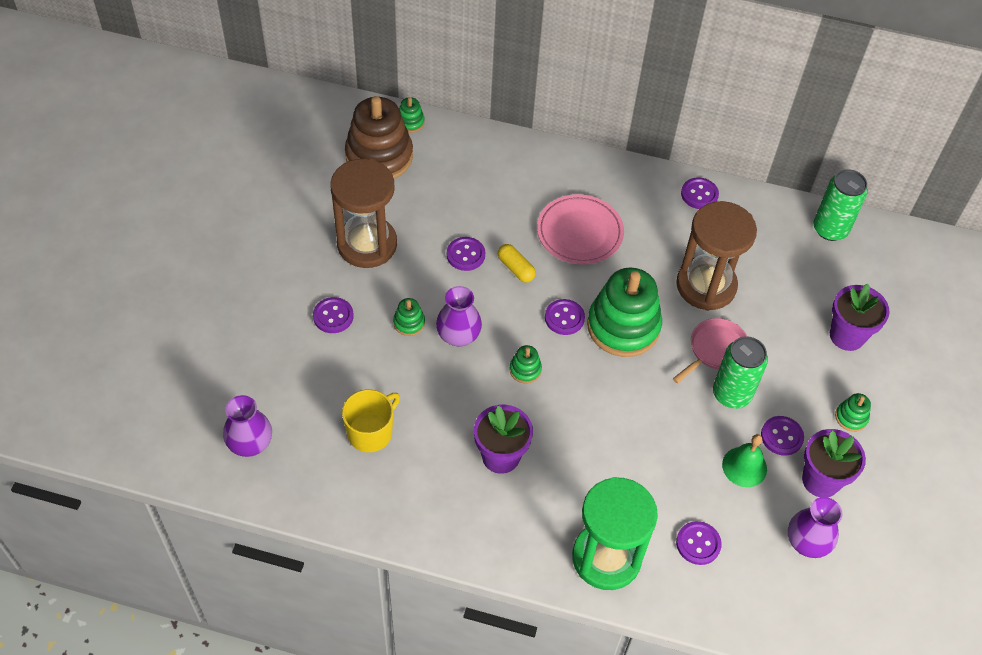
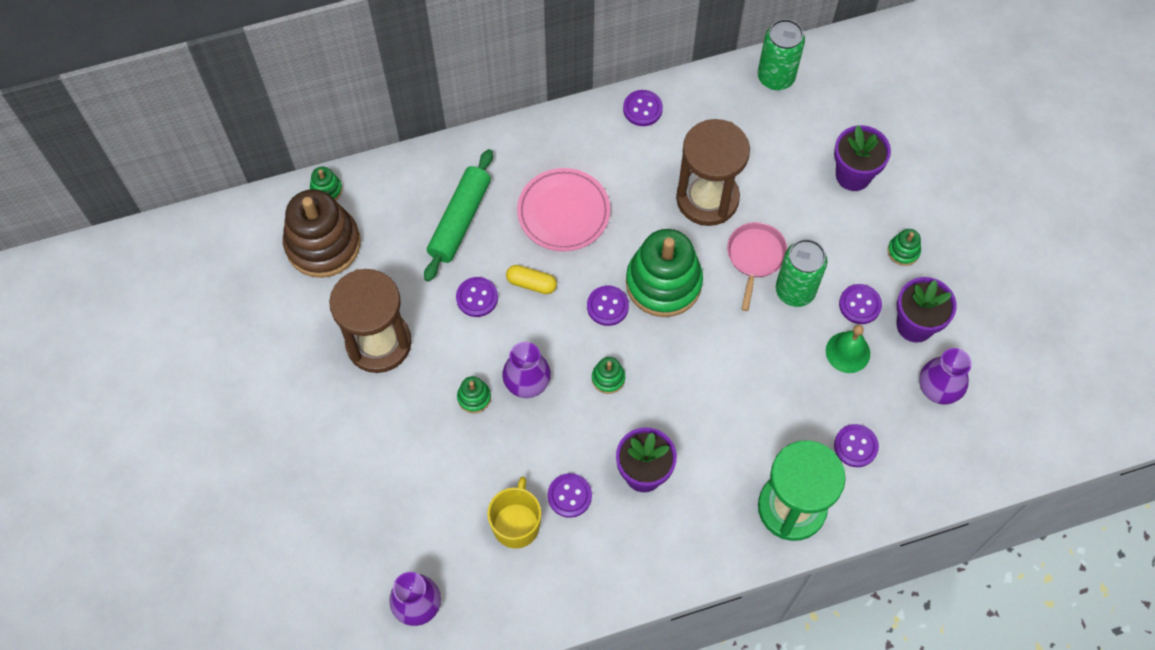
camera: 30 degrees left, 10 degrees up
(333, 316) = (400, 434): purple button -> purple button (569, 496)
(494, 195) = (460, 220): none -> green rolling pin

